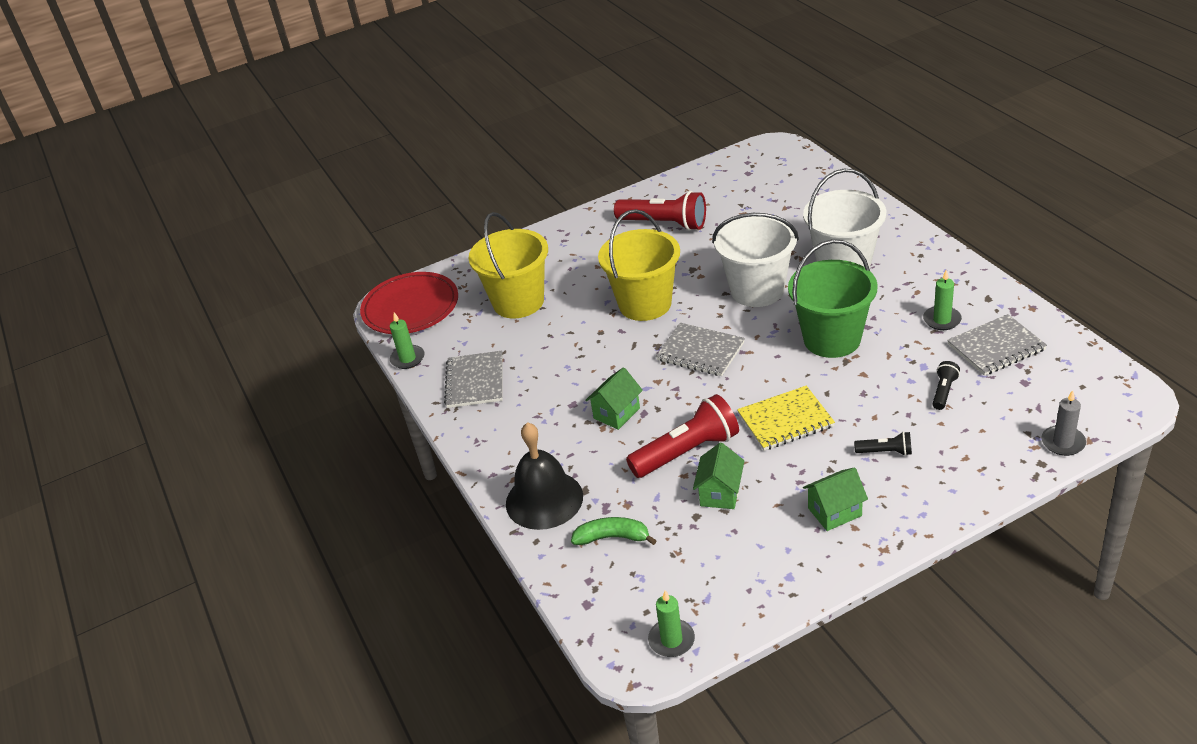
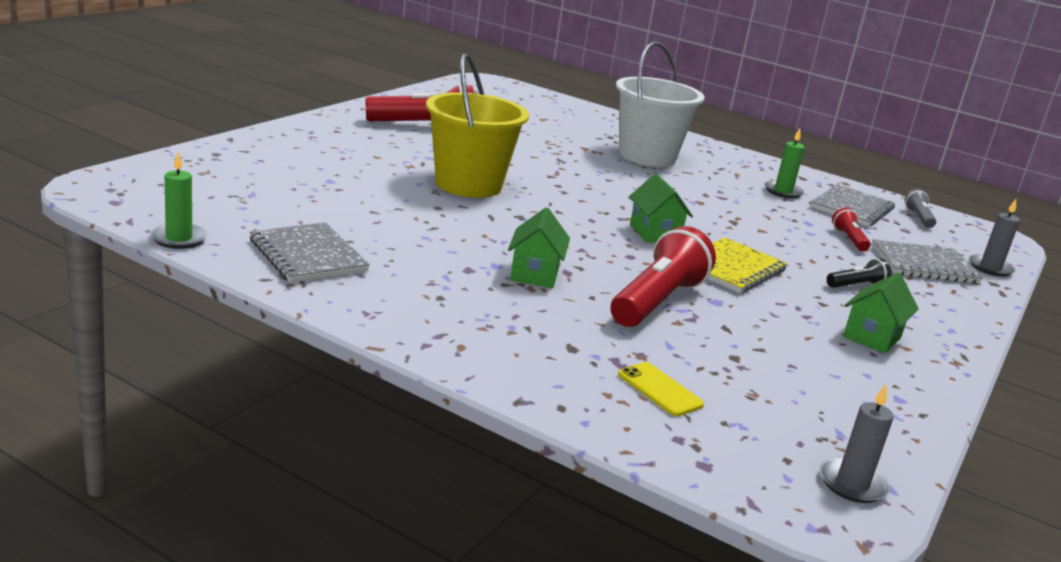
camera: 40 degrees left, 15 degrees down
(410, 307) = (139, 191): red plate -> none
(518, 302) = (301, 184): yellow bucket -> none
(544, 499) = (527, 363): black bell -> none
(612, 537) = (659, 390): green banana -> yellow phone
(671, 640) = (852, 484): green candle -> grey candle
(700, 351) = (575, 219): grey notebook -> grey notebook (924, 265)
(720, 493) = (736, 334): green house -> green house (654, 233)
(757, 290) = (583, 174): white bucket -> none
(832, 339) = (701, 207): green bucket -> none
(943, 391) = (849, 239): black flashlight -> red flashlight
(1062, 365) = (918, 218): none -> grey flashlight

